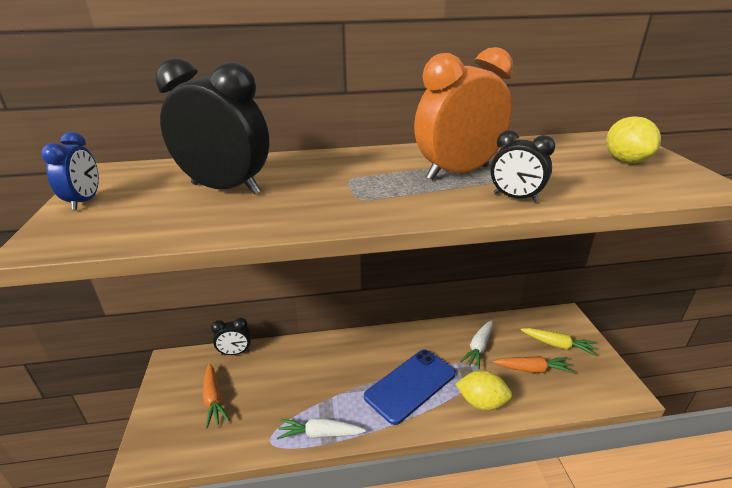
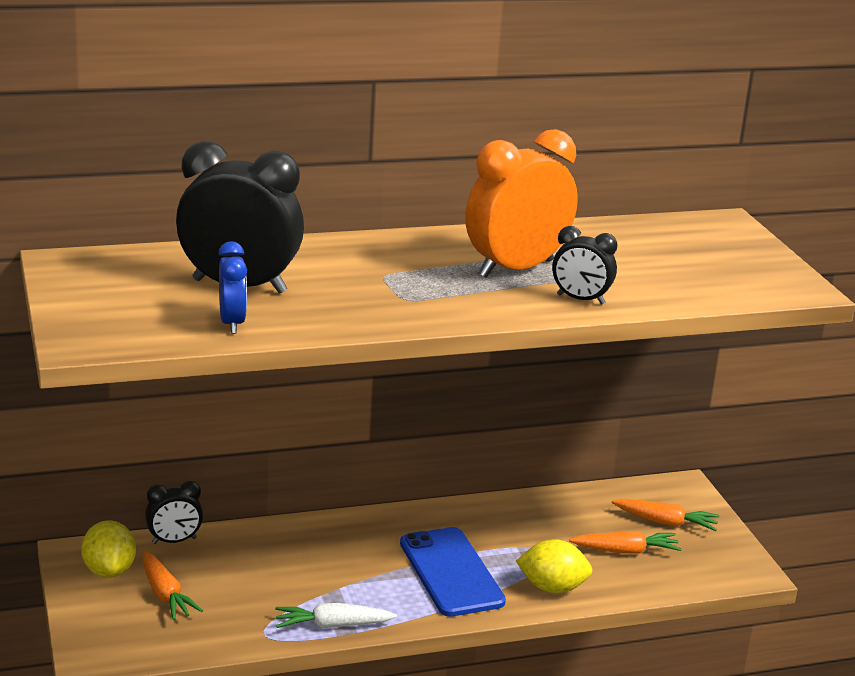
camera: 10 degrees left, 5 degrees down
(85, 201) = (78, 300): blue clock -> blue clock (232, 323)
(410, 385) = (451, 572): blue phone -> blue phone turned 60 degrees counterclockwise
(478, 347) = (549, 528): white carrot -> none
(557, 345) = (665, 522): yellow carrot -> orange carrot
(626, 161) = (720, 255): yellow lemon -> yellow lemon (109, 571)

